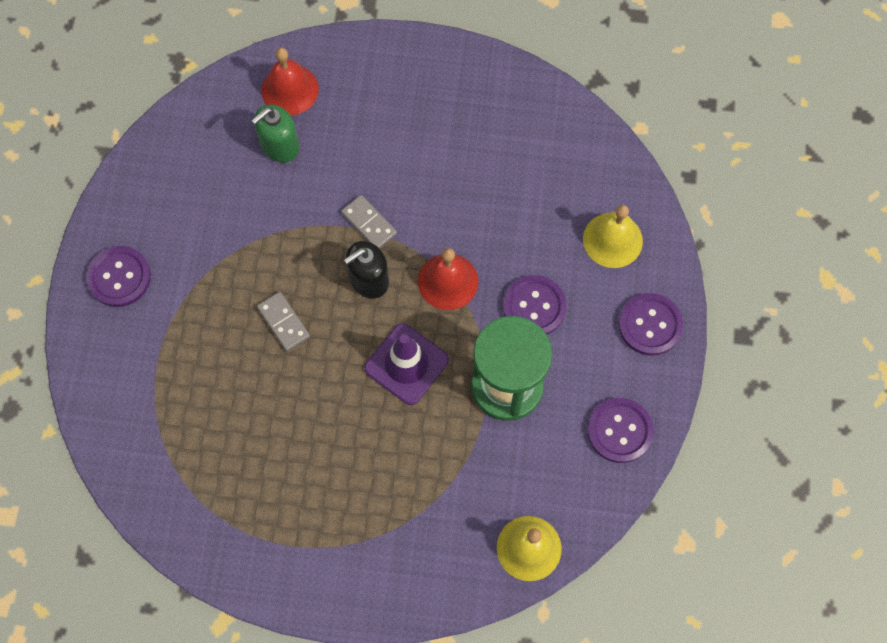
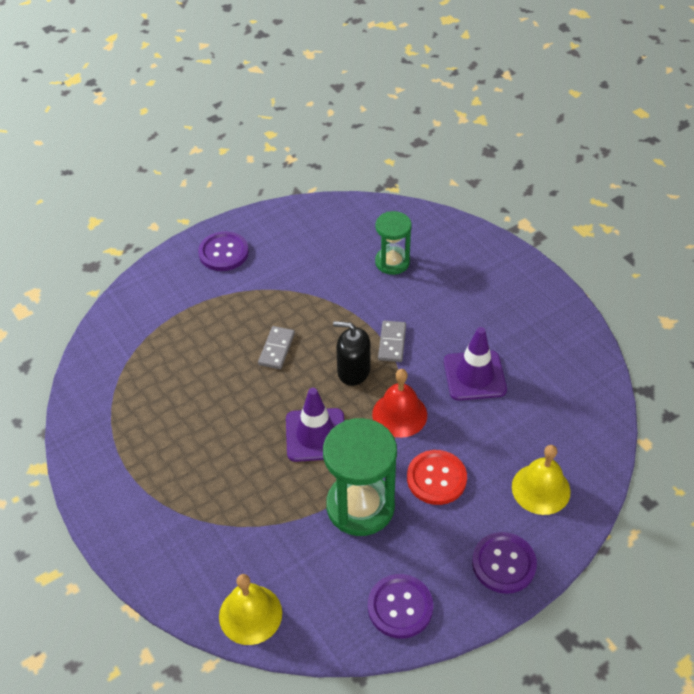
camera: 50 degrees right, 20 degrees down
(279, 145) = (392, 262): green soap dispenser -> green hourglass
(290, 89) = (434, 240): red bell -> none
(465, 190) = (474, 376): none -> purple traffic cone
(534, 307) = (436, 478): purple button -> red button

